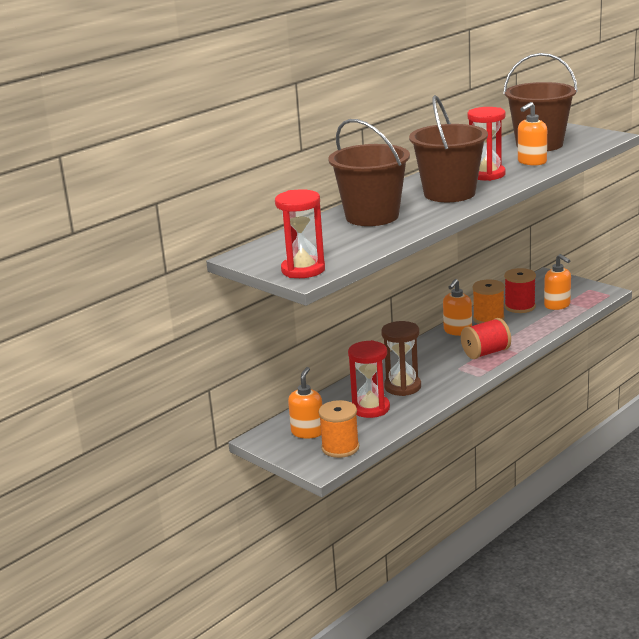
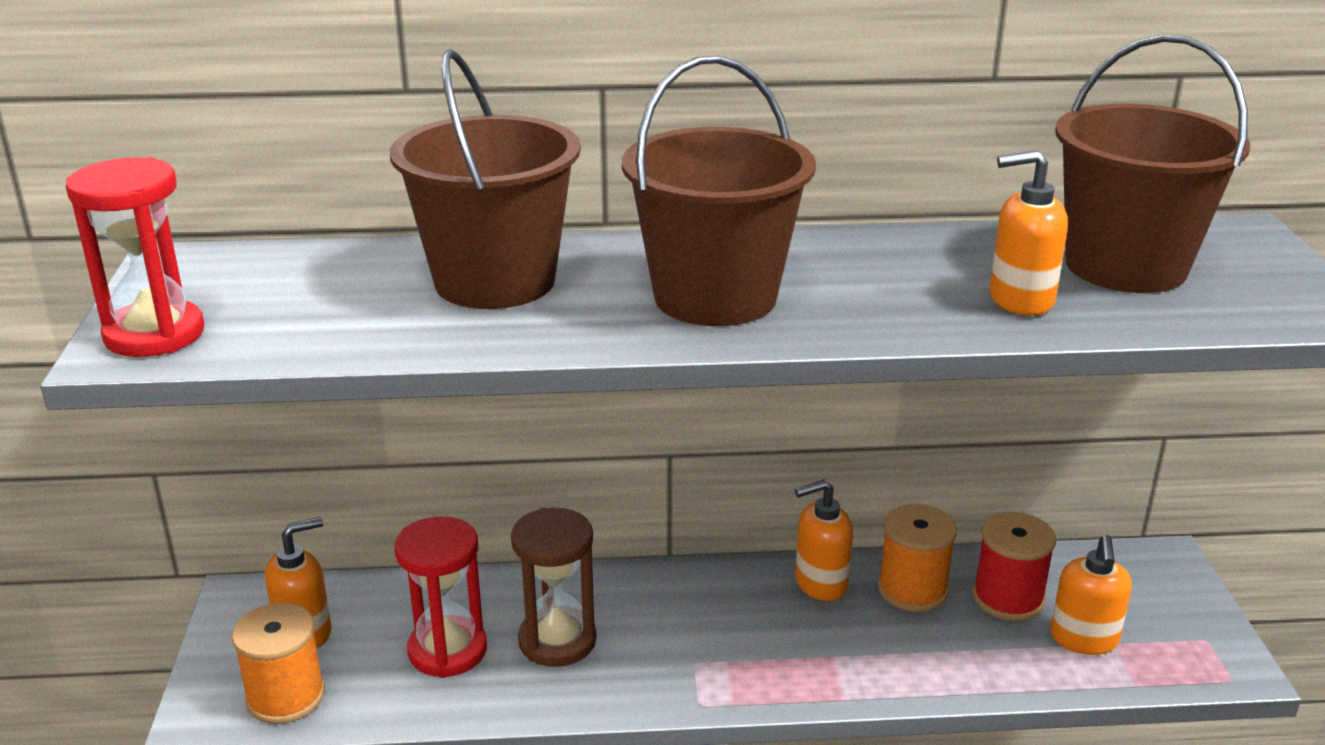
camera: 40 degrees right, 5 degrees up
(486, 175) = (872, 288): red hourglass -> none
(486, 353) = (791, 661): red spool -> none

